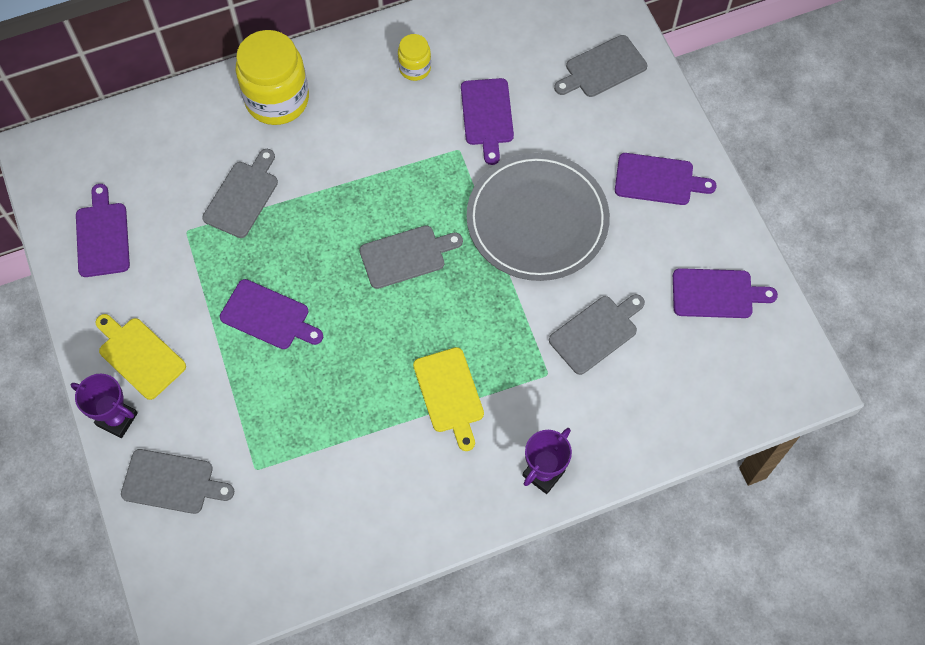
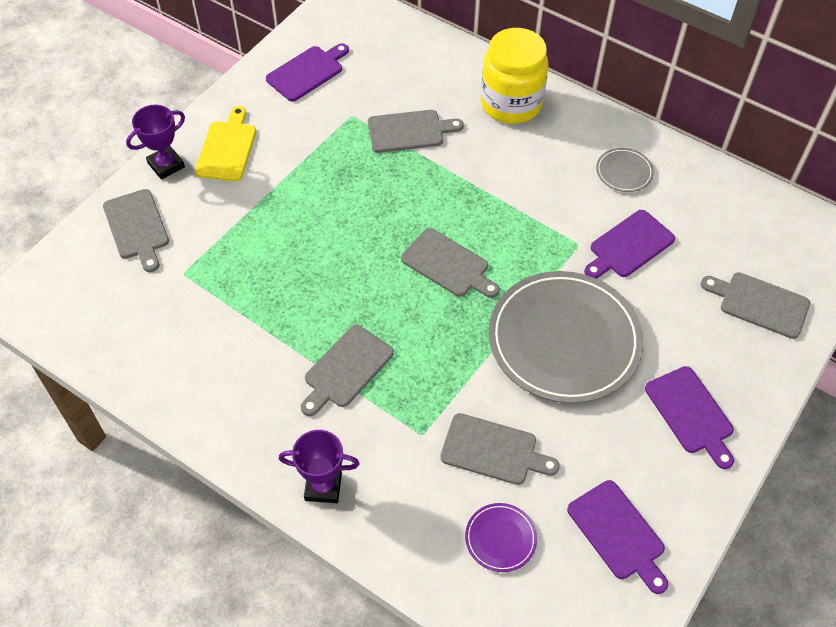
camera: 55 degrees right, 10 degrees down
(117, 419) = (166, 165): purple trophy -> purple trophy turned 60 degrees clockwise
(268, 316) = (320, 206): purple cutting board -> none
(415, 68) = (624, 172): yellow jar -> grey plate
(450, 394) = (346, 369): yellow cutting board -> grey cutting board
(669, 374) = (500, 538): none -> purple plate

